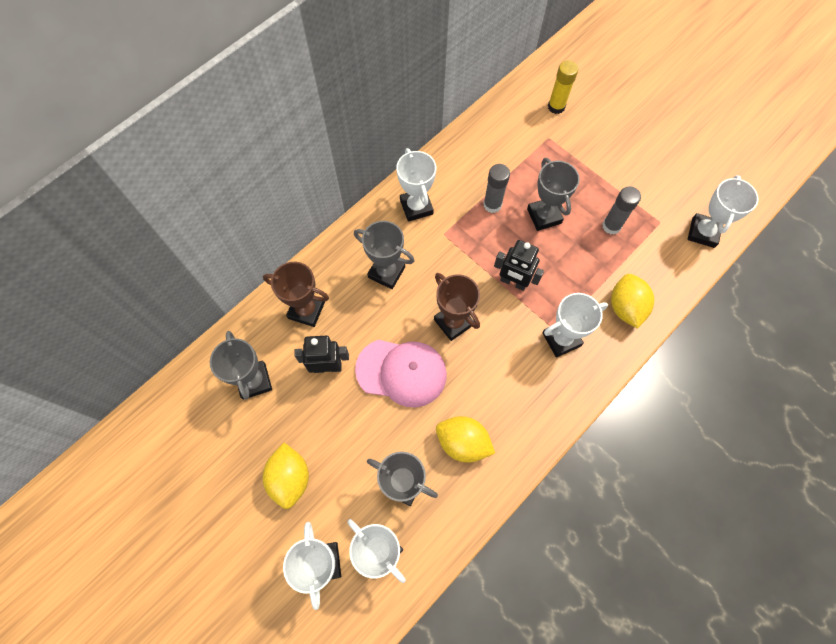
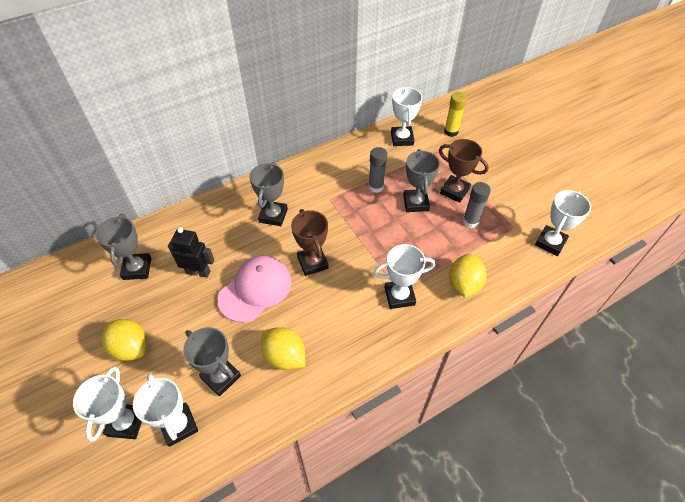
camera: 15 degrees right, 15 degrees down
(290, 478) = (131, 347): yellow lemon -> yellow lemon turned 60 degrees counterclockwise
(306, 310) = (200, 228): brown trophy -> brown trophy (454, 191)
(386, 272) = (273, 215): grey trophy -> grey trophy turned 60 degrees clockwise
(401, 372) = (255, 289): pink cap -> pink cap turned 75 degrees counterclockwise
(416, 207) = (315, 176): white trophy -> white trophy (402, 139)
(513, 282) = (373, 244): black robot -> none

